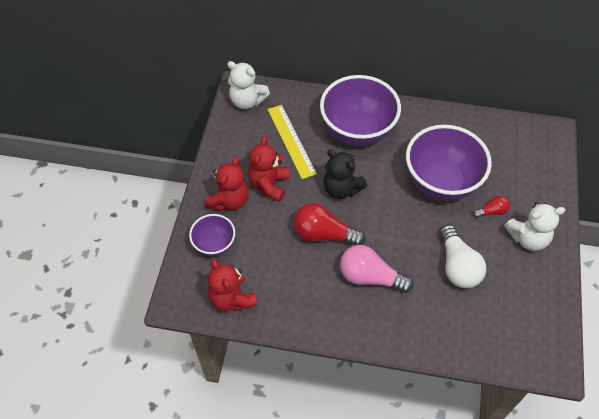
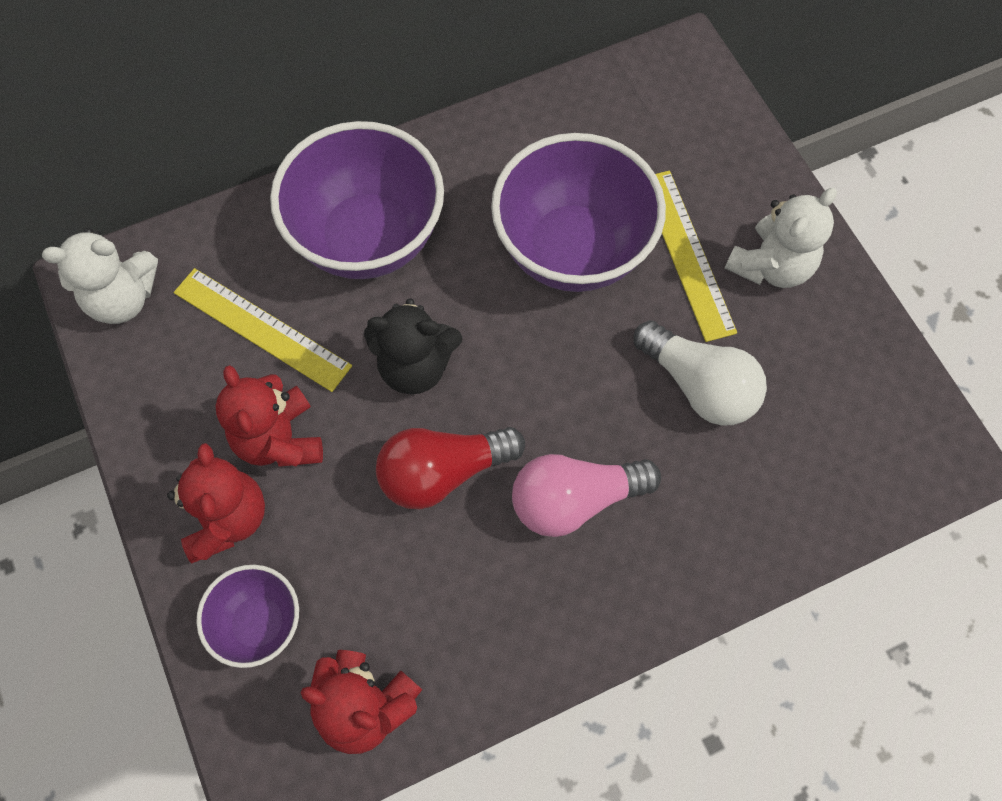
camera: 35 degrees left, 10 degrees up
(491, 211) = (686, 254): red light bulb -> yellow ruler

